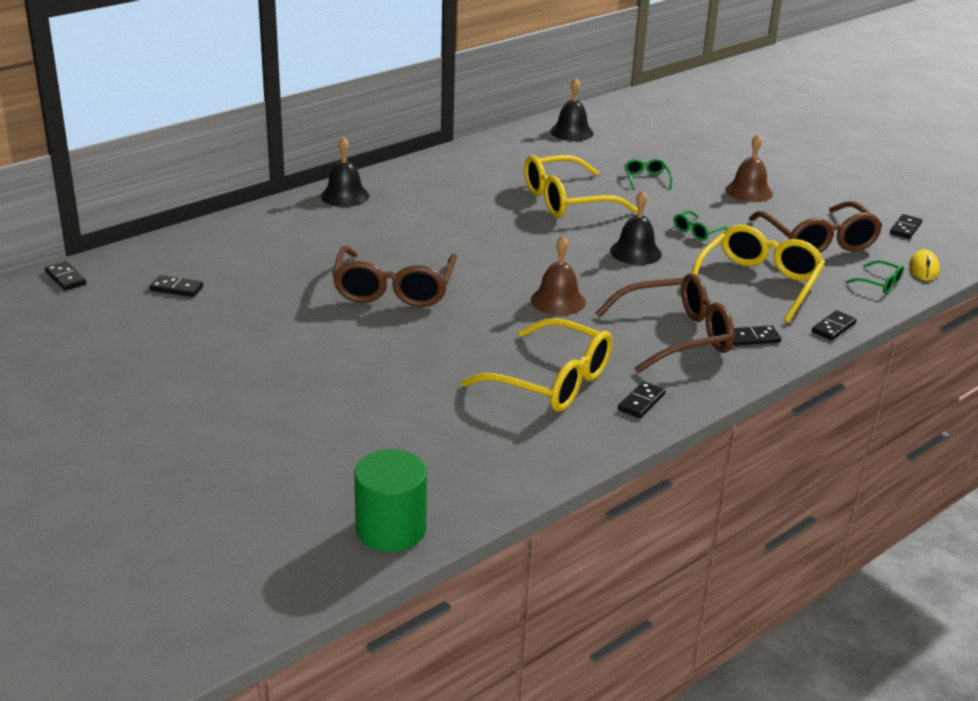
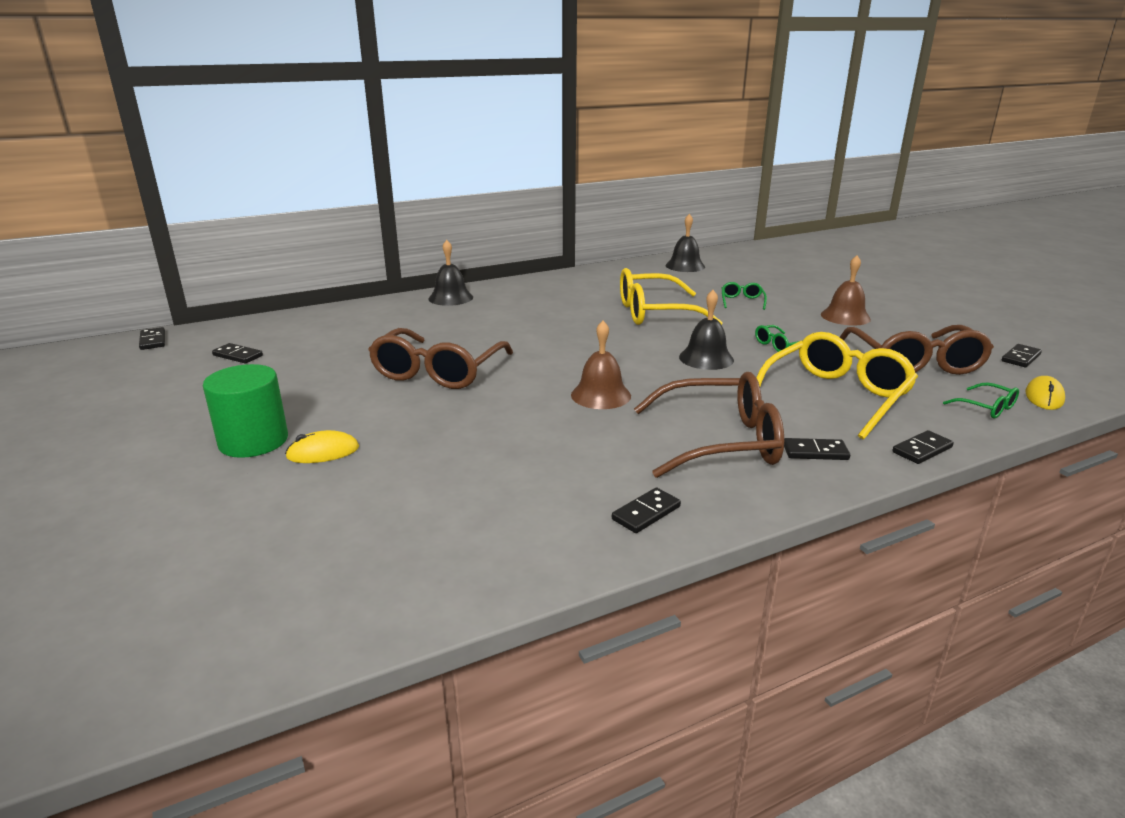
camera: 15 degrees right, 5 degrees down
(348, 380) = (323, 452): none -> yellow mouse
(391, 529) = (216, 648): green cylinder -> green cylinder (253, 441)
(550, 381) = (547, 476): yellow glasses -> none

